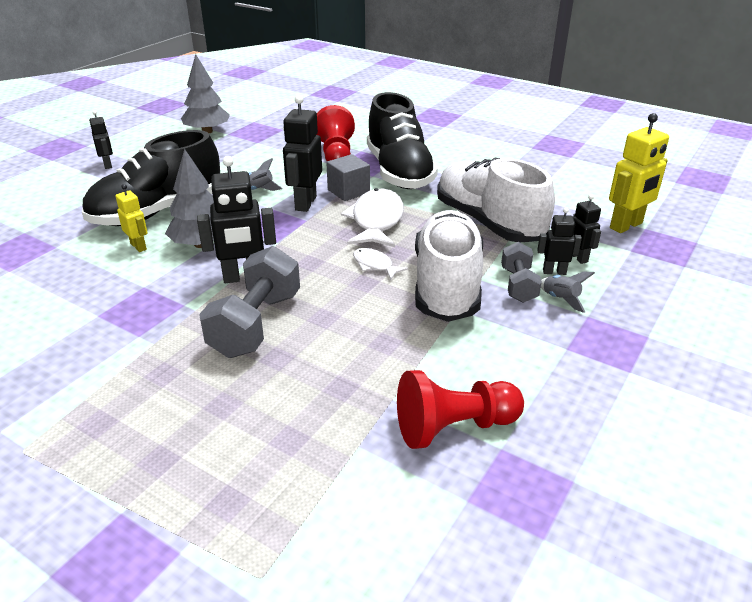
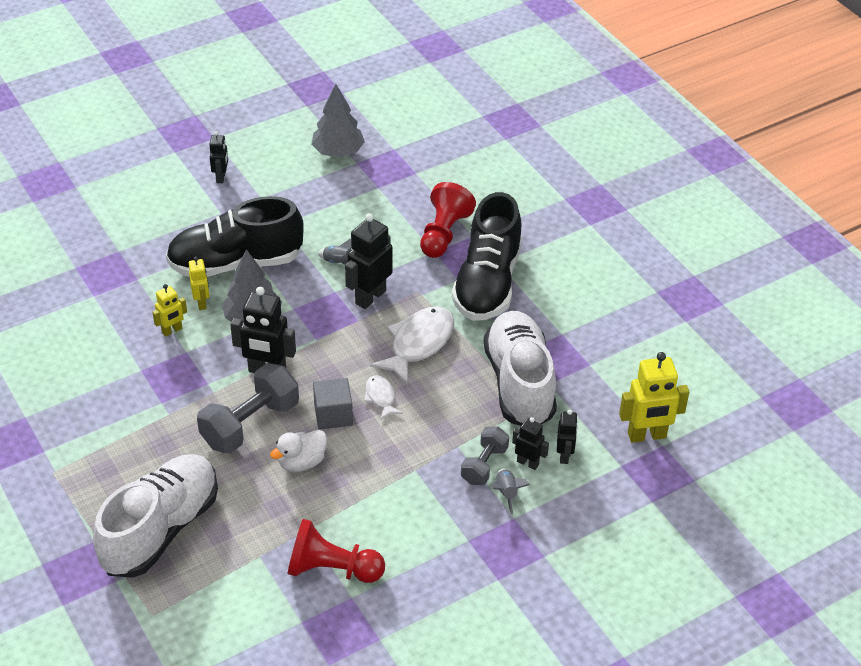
camera: 25 degrees right, 10 degrees up
(117, 274) = (172, 331): none -> yellow robot
(337, 339) = (302, 462): none -> white duck
(348, 191) = (420, 294): grey cube -> grey cube (333, 415)
(447, 285) = (424, 442): white shoe -> white shoe (161, 529)

